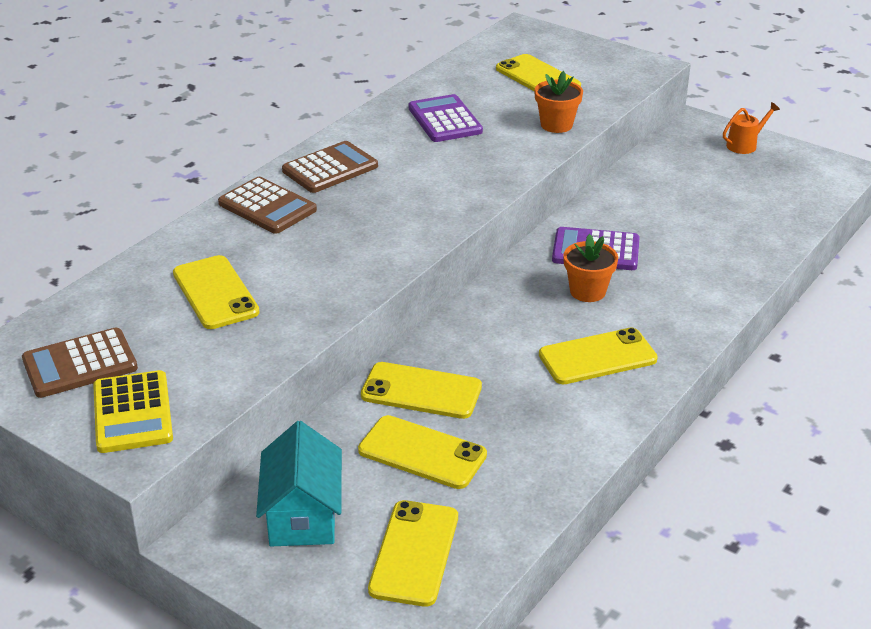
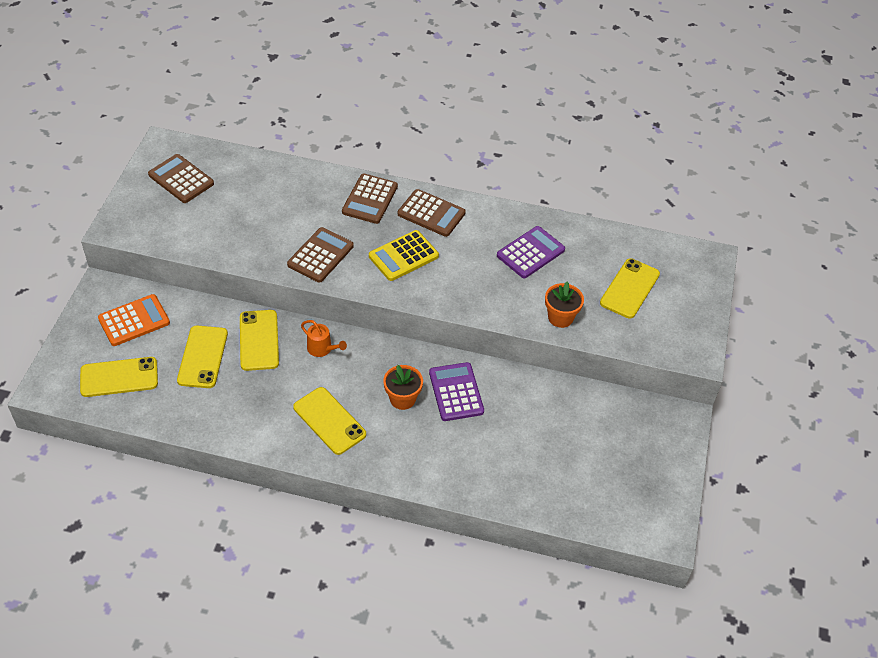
camera: 65 degrees right, 15 degrees up
(133, 413) = (148, 215): yellow calculator -> yellow calculator (403, 256)
(215, 293) = (267, 208): yellow phone -> none
(302, 515) = (134, 321): turquoise house -> orange calculator
(343, 266) = (320, 255): none -> brown calculator
(744, 145) = (666, 458): orange watering can -> orange watering can (322, 349)

